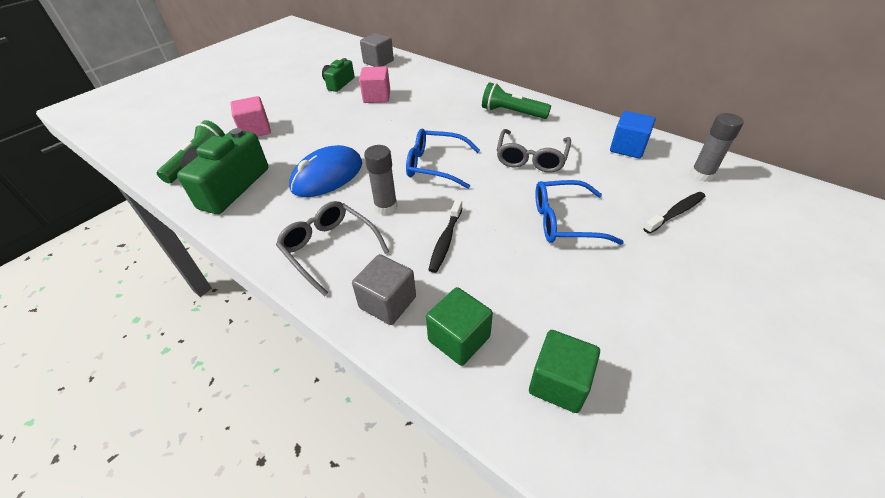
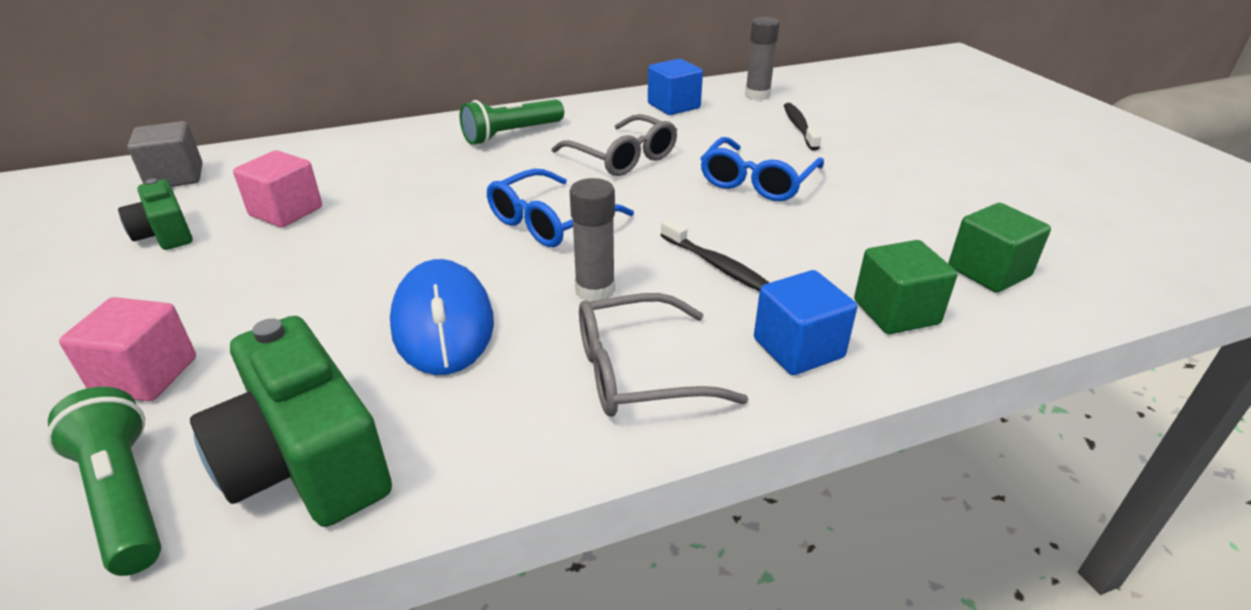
camera: 60 degrees left, 10 degrees down
(387, 302) = (798, 348): grey cube -> blue cube

